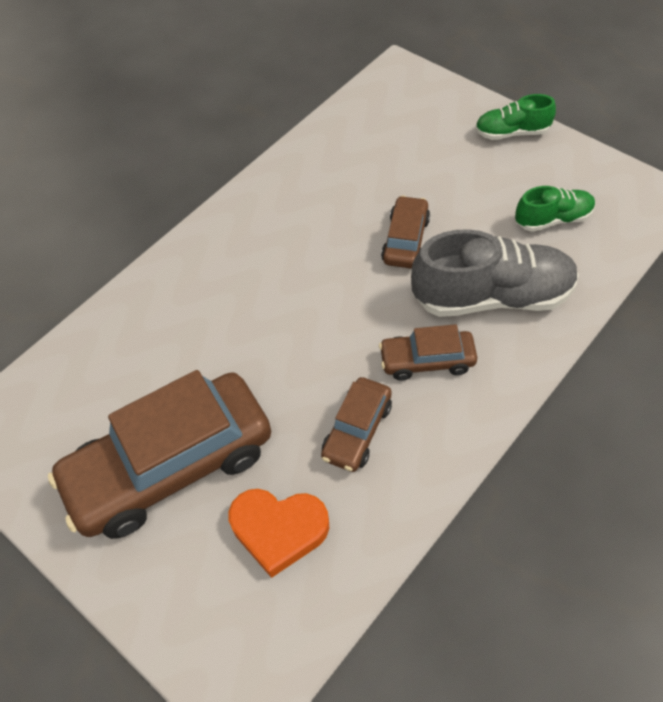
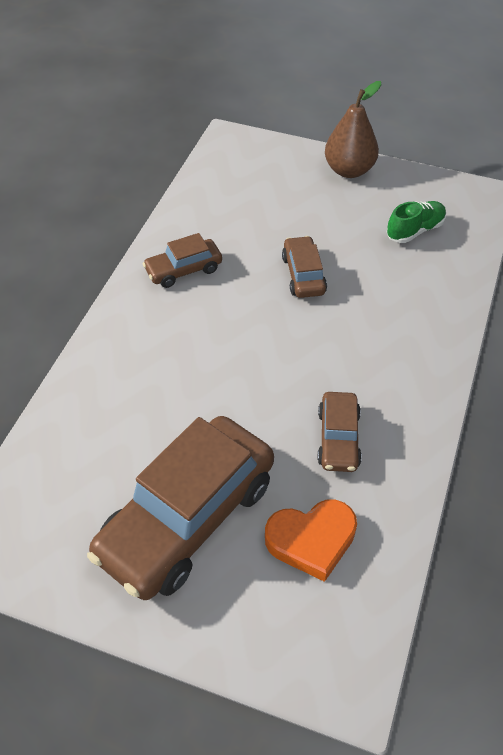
camera: 25 degrees left, 5 degrees down
(427, 360) = (368, 366): brown car -> brown car (184, 270)
(492, 296) = (396, 302): grey shoe -> none
(511, 133) = (349, 170): green shoe -> brown pear

